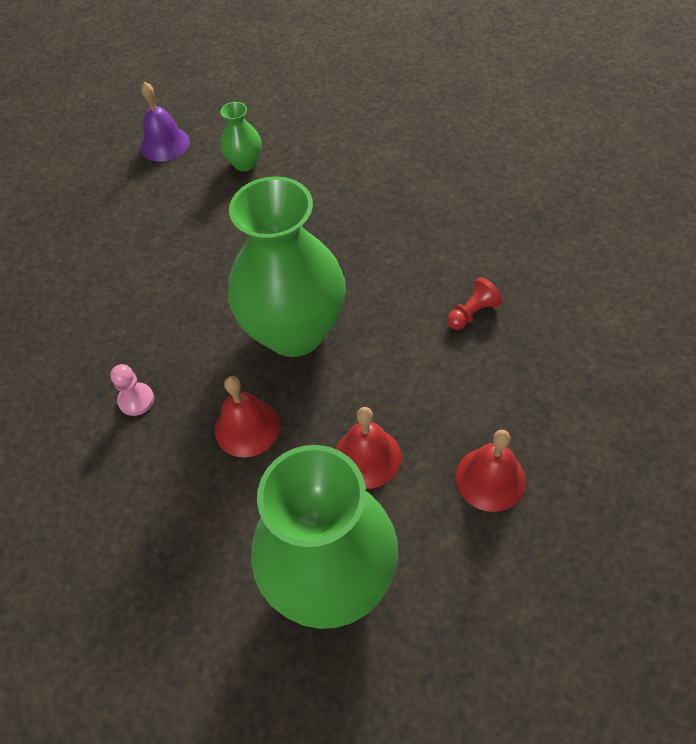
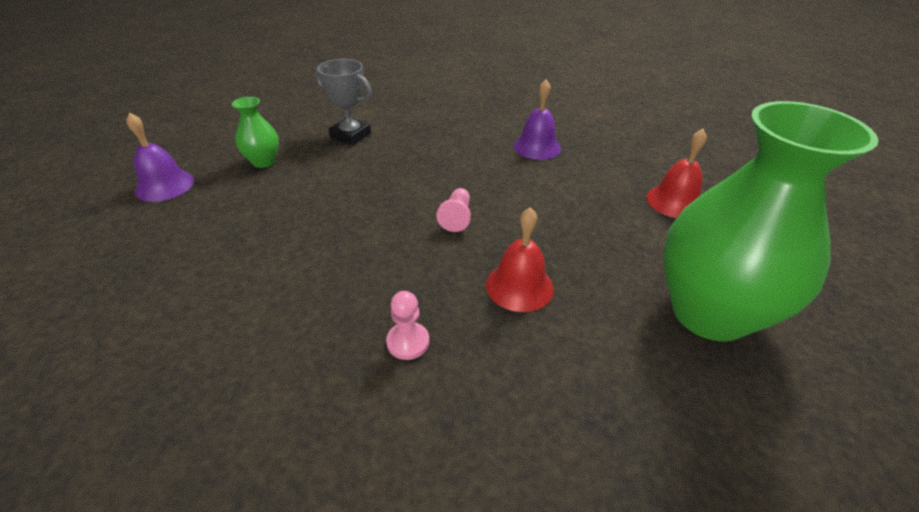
camera: 55 degrees left, 15 degrees down
(294, 331) = (456, 217): green vase -> pink pawn
(339, 177) = (350, 135): none -> grey trophy
(367, 457) = (610, 241): red bell -> none
(472, 313) = (537, 147): red pawn -> purple bell

